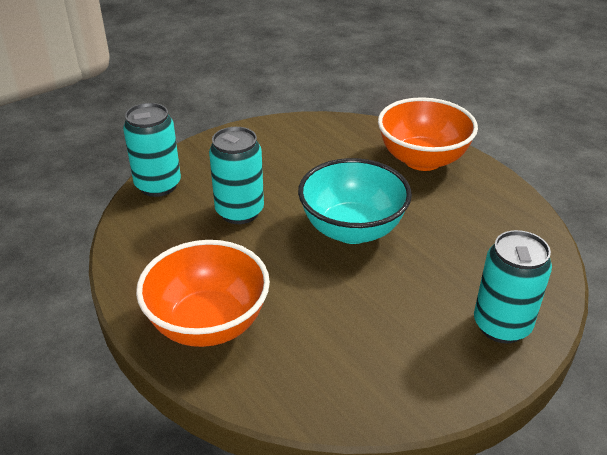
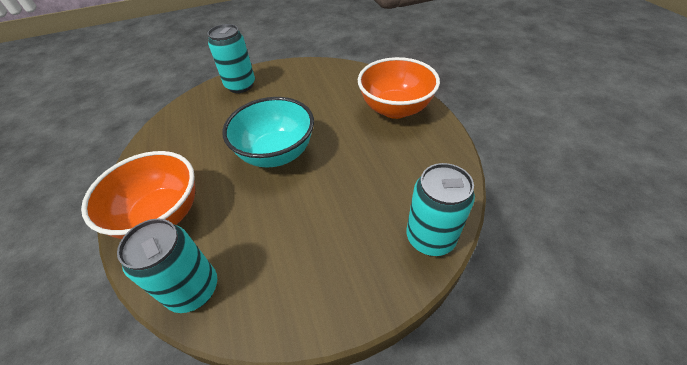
camera: 160 degrees left, 10 degrees up
(239, 212) = (356, 187): turquoise can -> turquoise can (194, 289)

